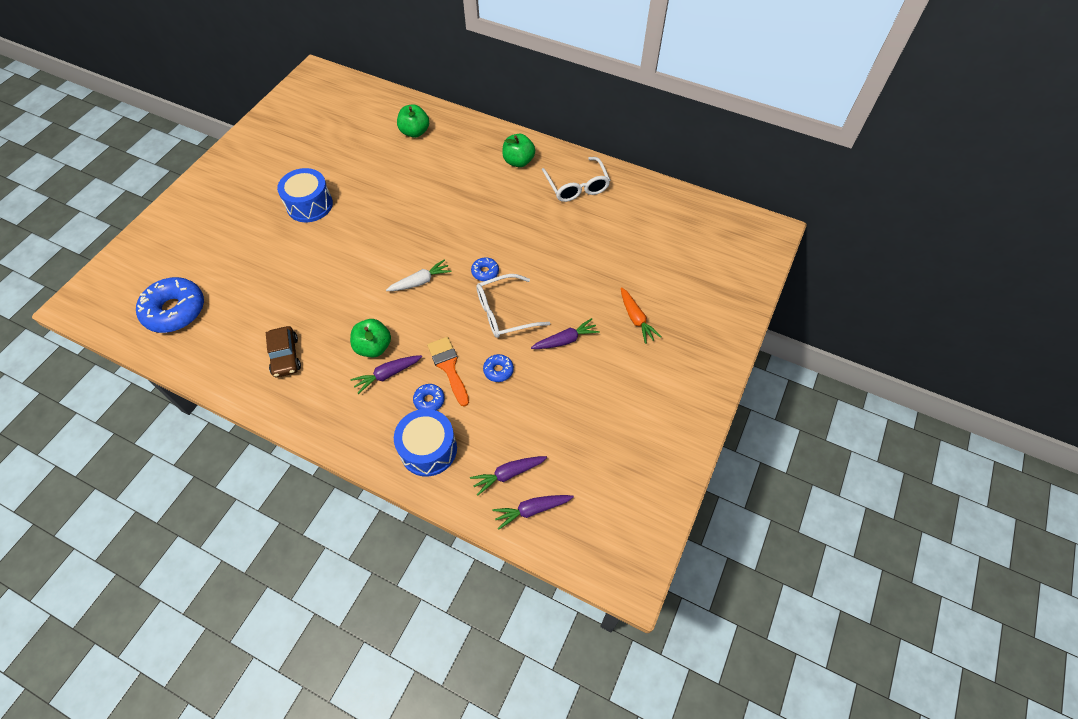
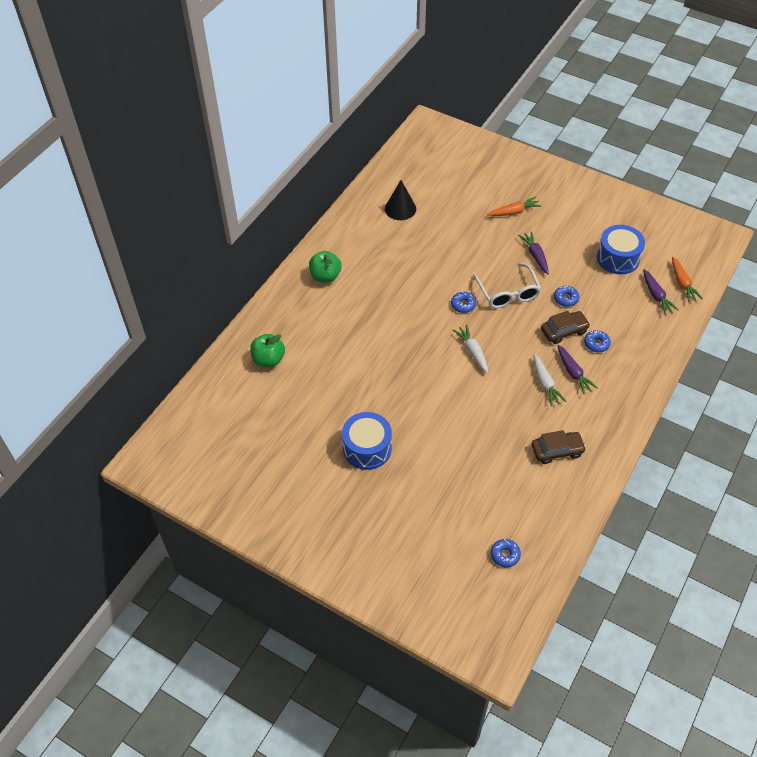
camera: 85 degrees left, 5 degrees down
(175, 310) = (505, 555): blue donut -> blue donut, size x0.46
(374, 347) = (545, 384): green apple -> white carrot
(428, 449) = (640, 344): blue drum -> blue drum (618, 258)
(448, 367) = (564, 331): orange brush -> brown car
(531, 510) = (682, 283): purple carrot -> orange carrot
(577, 186) = (364, 236): white glasses -> none
(623, 213) = (400, 208): none -> black cone

